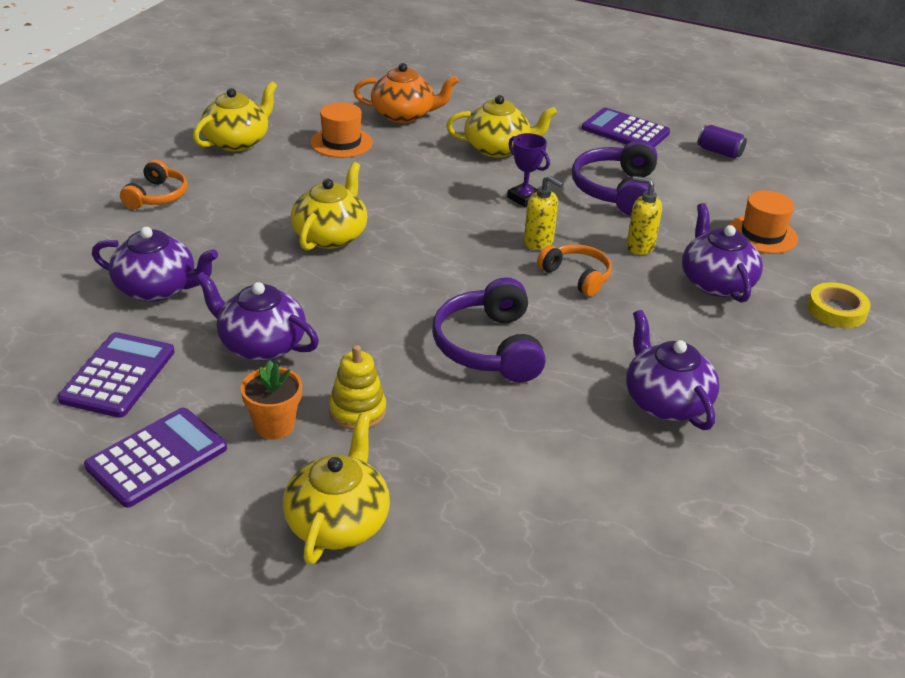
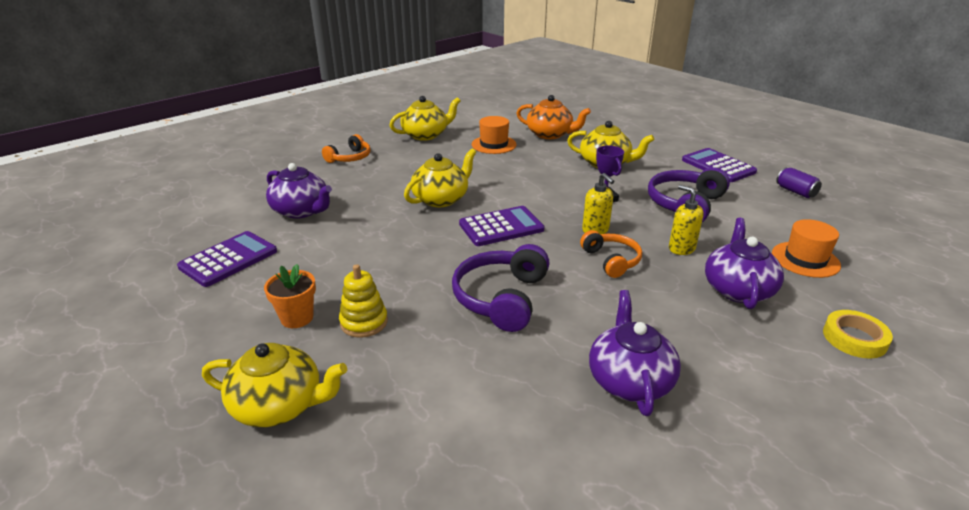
camera: 25 degrees right, 5 degrees down
(157, 457) = (201, 320): purple calculator -> purple calculator (501, 227)
(261, 344) = (336, 259): purple teapot -> none
(338, 522) = (279, 405): yellow teapot -> yellow teapot turned 60 degrees clockwise

